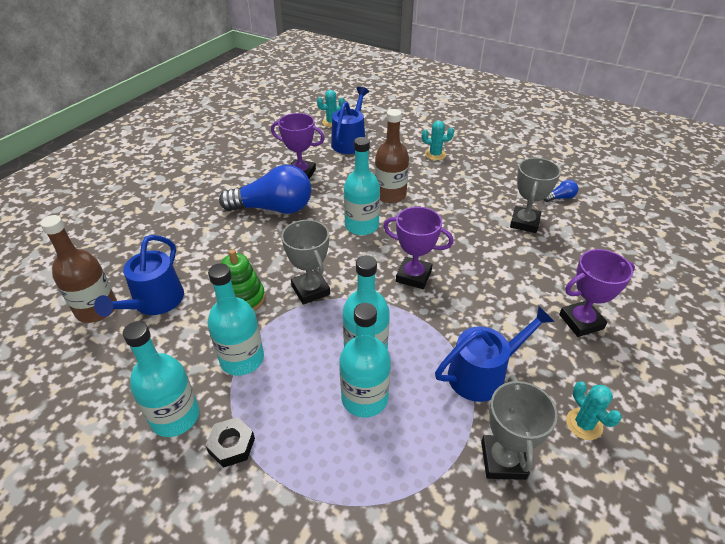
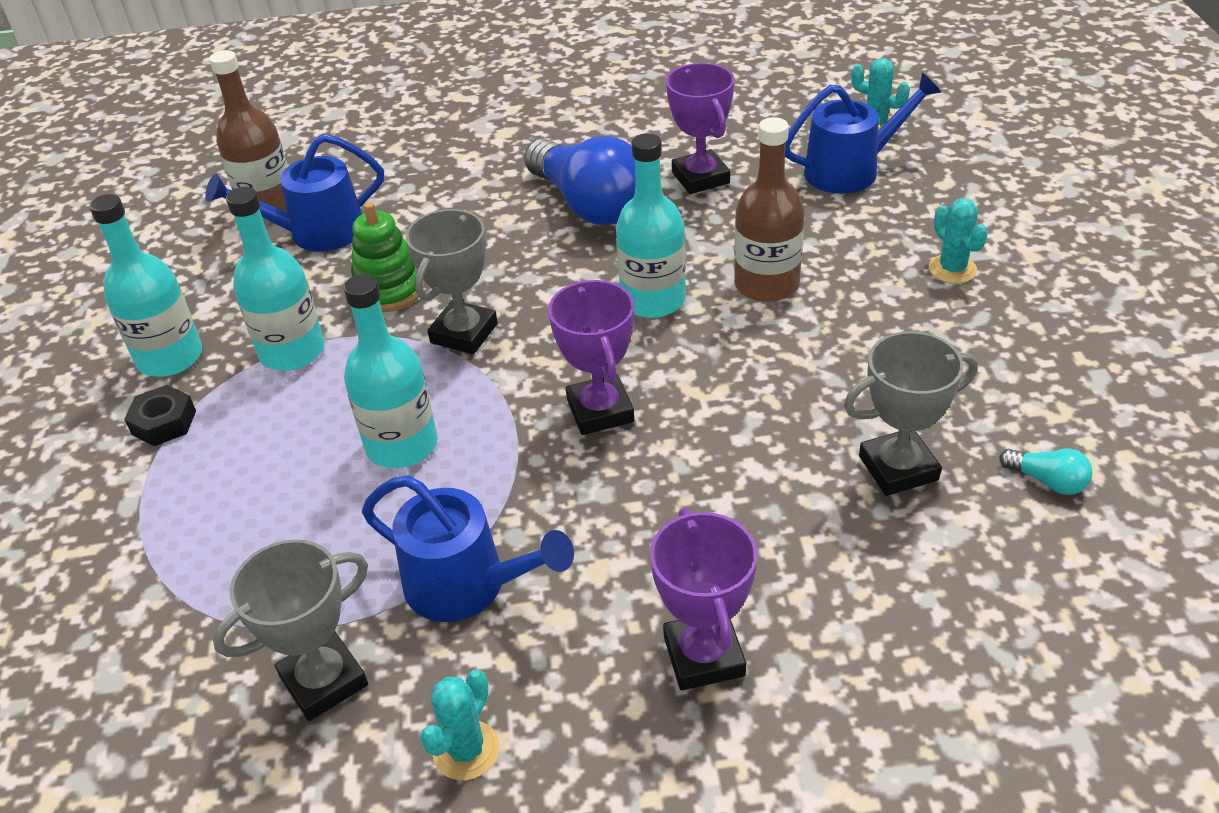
camera: 55 degrees right, 0 degrees up
(364, 398) = (319, 489): turquoise bottle -> none
(560, 198) = (1047, 481): blue light bulb -> turquoise light bulb
(581, 321) = (704, 656): purple trophy -> purple trophy turned 45 degrees clockwise

